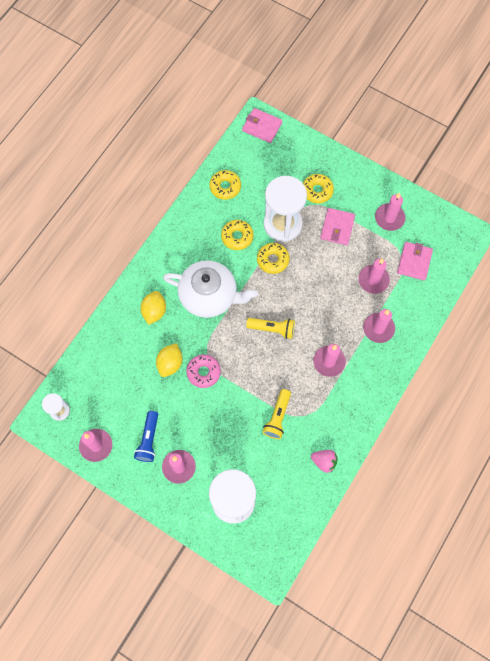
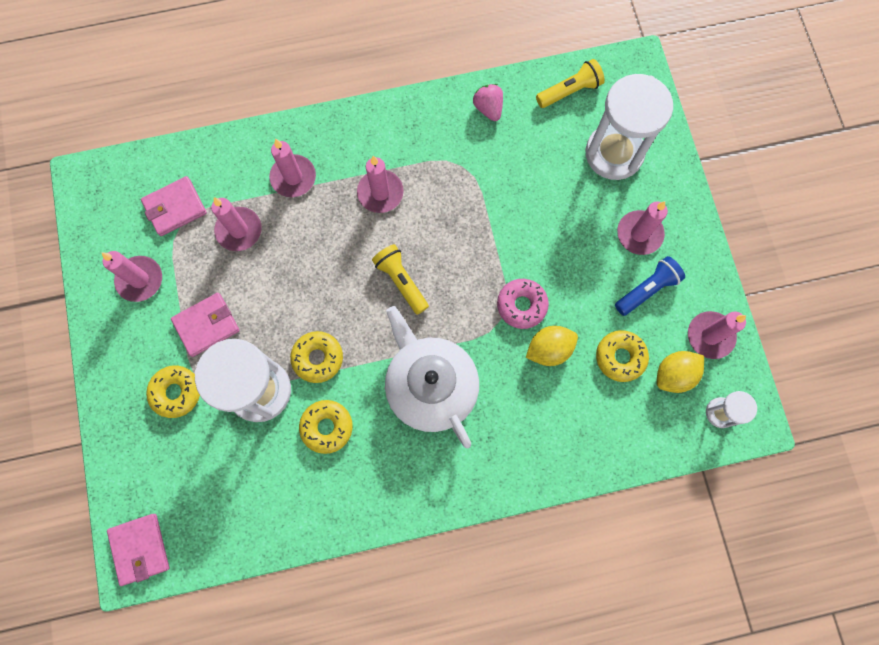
camera: 135 degrees left, 5 degrees up
(154, 311) = (510, 428): yellow lemon -> yellow lemon (674, 374)
(225, 187) = (272, 508): yellow donut -> yellow donut (620, 357)
(278, 417) = (490, 188): yellow flashlight -> yellow flashlight (569, 91)

